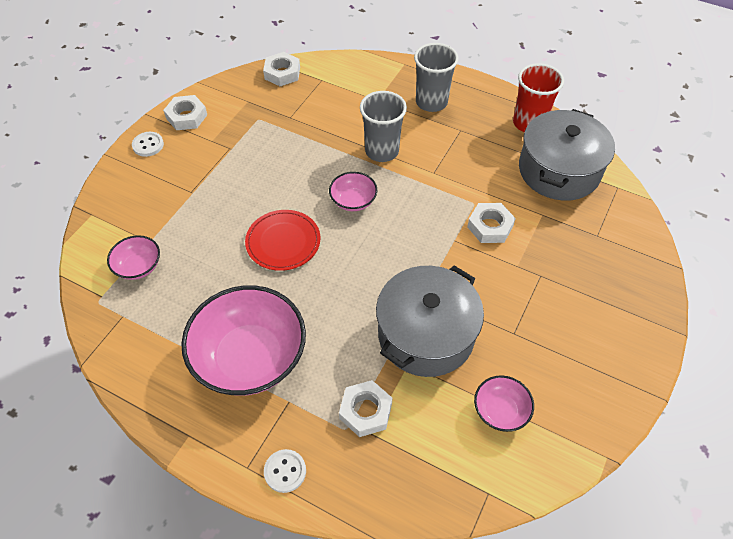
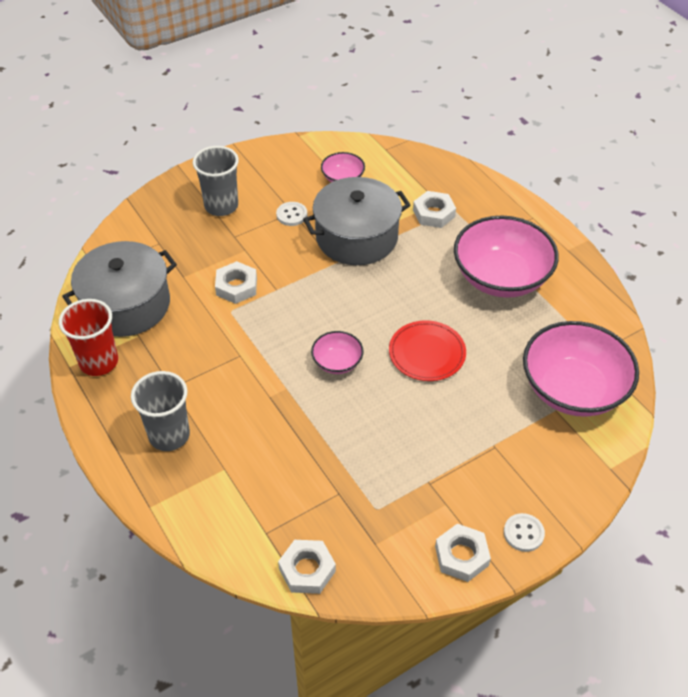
camera: 150 degrees left, 5 degrees down
(138, 266) = (573, 389): pink bowl -> pink bowl, size x2.12
(285, 471) = (507, 206): white button -> white button (291, 215)
(382, 151) = (270, 401): grey cup -> grey cup (221, 206)

